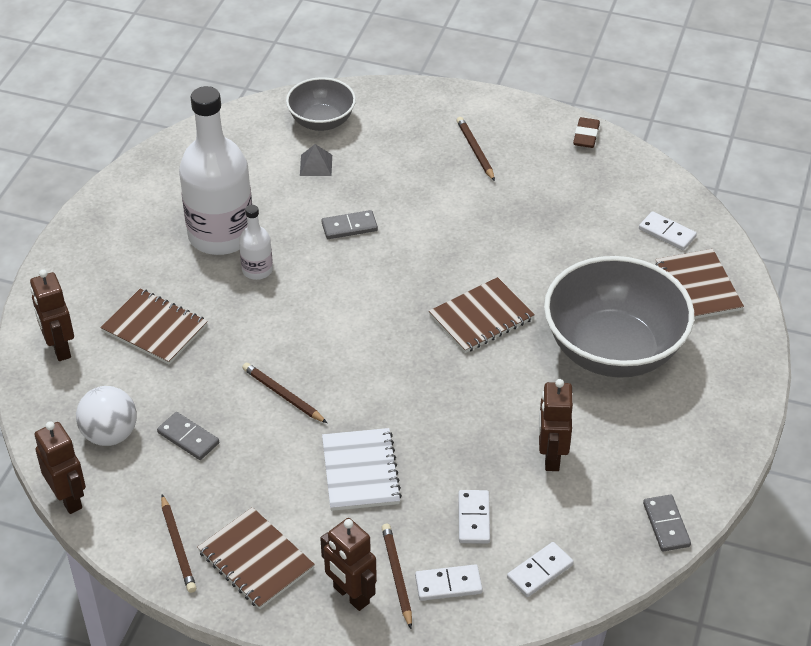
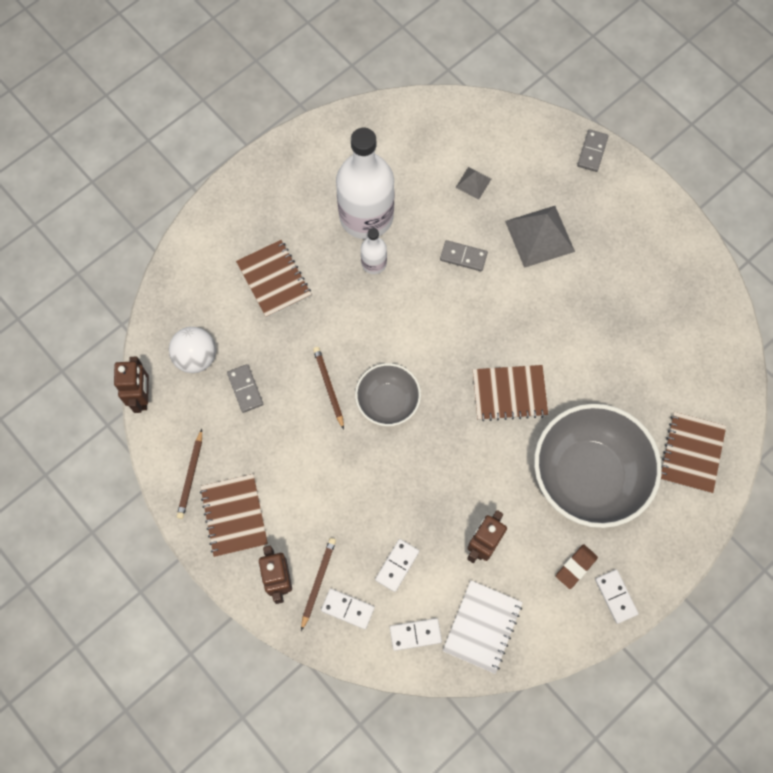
camera: 30 degrees right, 25 degrees up
(59, 348) = (201, 263): brown robot -> none
(321, 121) = (502, 141): grey bowl -> grey bowl (388, 402)
(360, 471) = (344, 482): white notebook -> white notebook (482, 627)
(415, 180) = (539, 236): none -> grey pyramid
(475, 150) = (604, 229): brown pencil -> none
(586, 136) = (701, 259): brown eraser -> brown eraser (576, 567)
(666, 525) = (527, 648): grey domino -> grey domino (592, 152)
(667, 233) = (702, 389): white domino -> white domino (616, 596)

